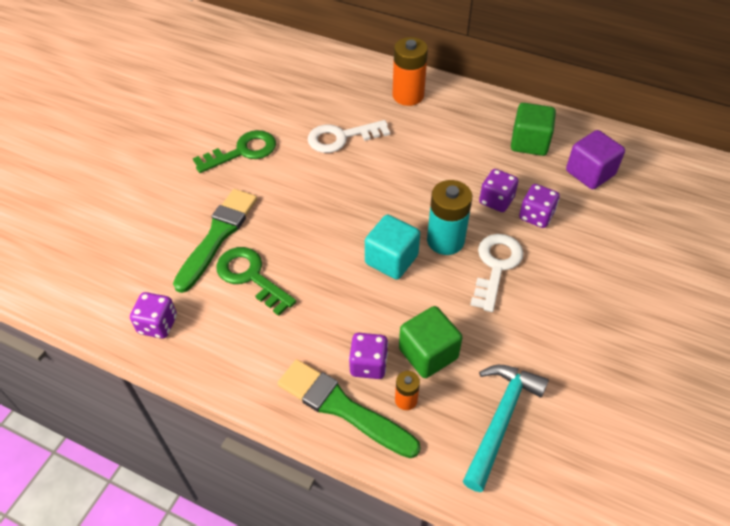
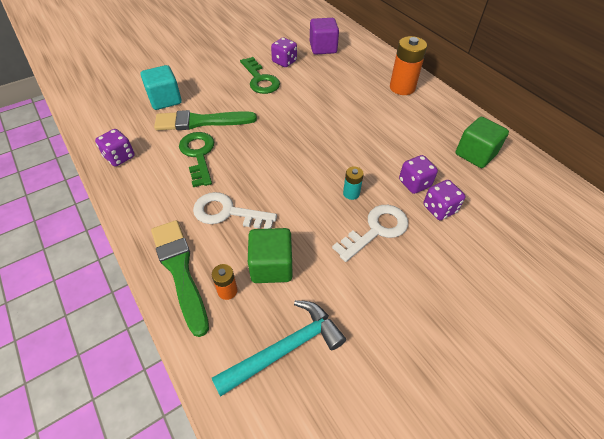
camera: 30 degrees right, 0 degrees up
(218, 236) = (201, 122): green brush -> green brush turned 150 degrees counterclockwise
(242, 151) = (260, 79): green key -> green key turned 60 degrees clockwise
(341, 137) = (332, 96): white key -> white key (228, 212)
(368, 364) = (223, 251): purple dice -> purple dice (284, 62)
(391, 259) = (300, 188): turquoise cube -> turquoise cube (165, 100)
(445, 240) = (351, 193): turquoise battery -> turquoise battery, size x0.51
(590, 173) = (513, 197): purple cube -> purple cube (323, 48)

